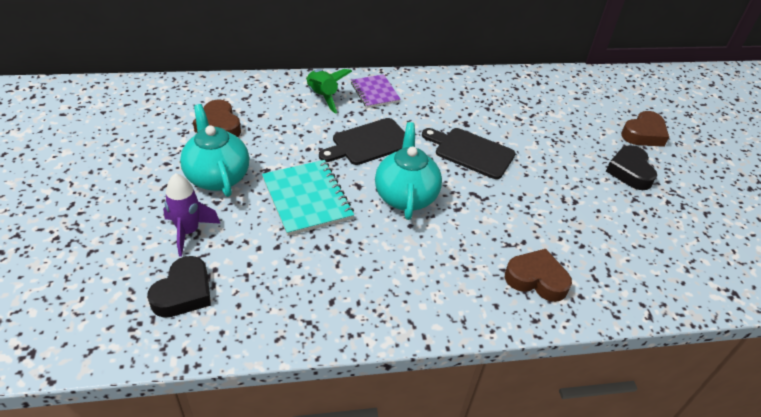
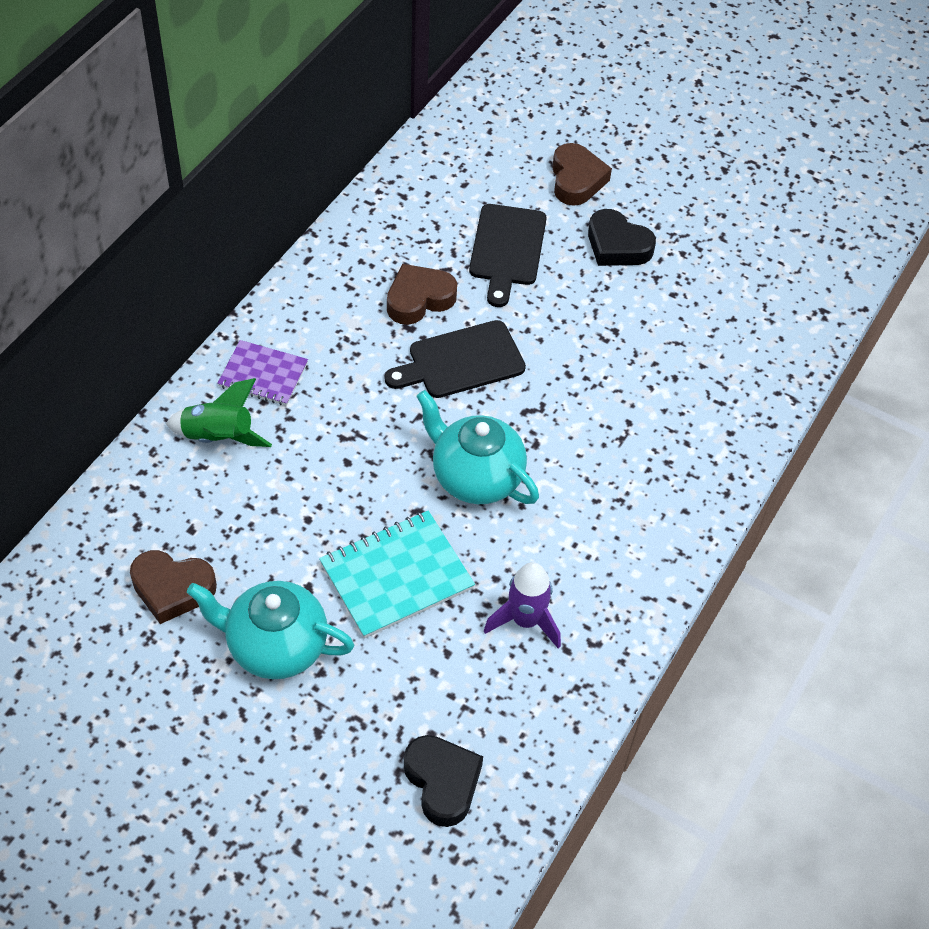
camera: 50 degrees left, 10 degrees up
(188, 232) = (349, 728): purple rocket -> purple rocket (525, 620)
(307, 199) = (396, 576): turquoise notebook -> turquoise notebook turned 45 degrees counterclockwise
(369, 143) = (355, 449): black cutting board -> black cutting board (507, 249)
(536, 279) = (683, 452): brown heart -> brown heart (419, 299)

